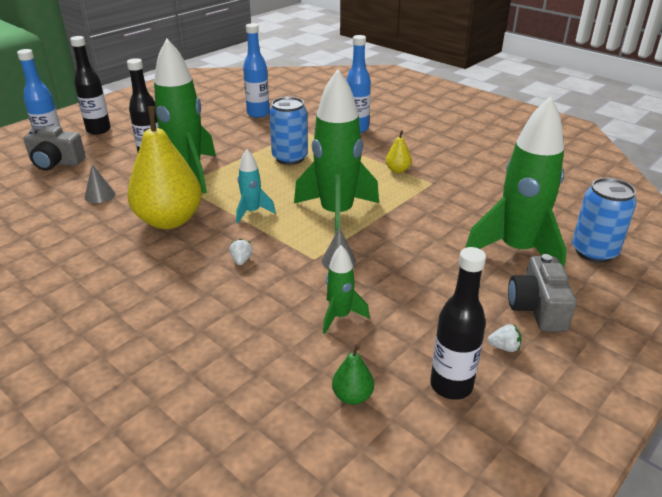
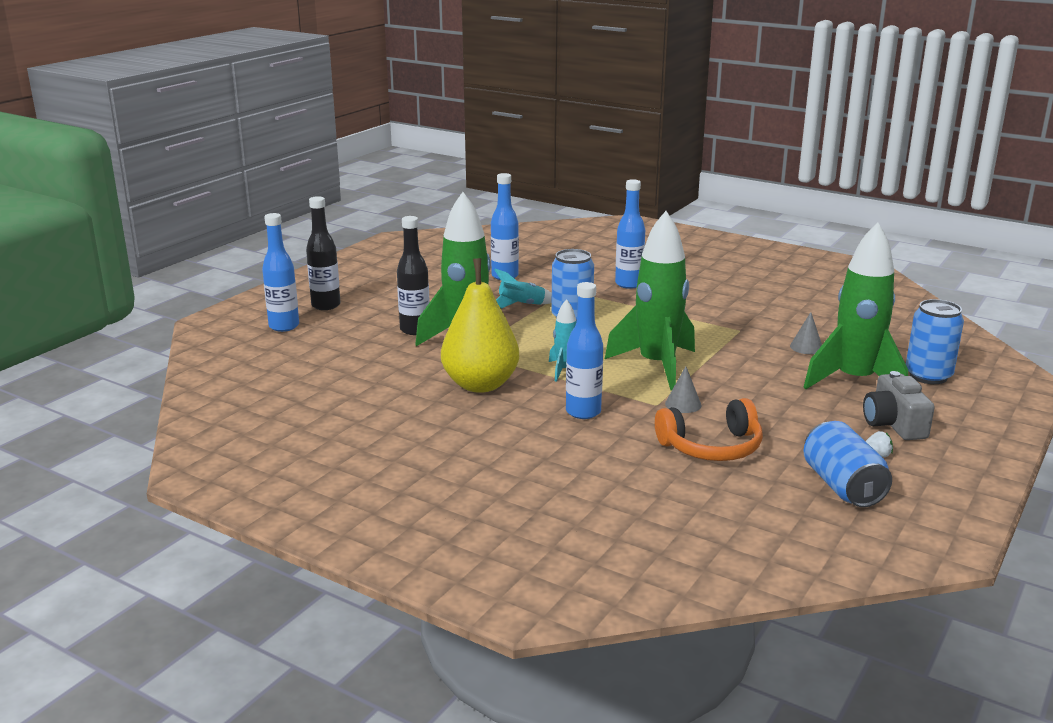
camera: 10 degrees left, 10 degrees down
(56, 162) = (303, 341): grey camera -> none
(99, 195) = (382, 368): grey cone -> grey cone (806, 347)
(241, 260) = (583, 412): white strawberry -> blue bottle
(255, 142) = (521, 306): none -> turquoise rocket
(340, 316) = (711, 447): green rocket -> orange headphones
(352, 396) = (758, 502): green pear -> none
(397, 170) = (697, 321): yellow pear -> none
(451, 385) = (842, 486): black bottle -> blue can

